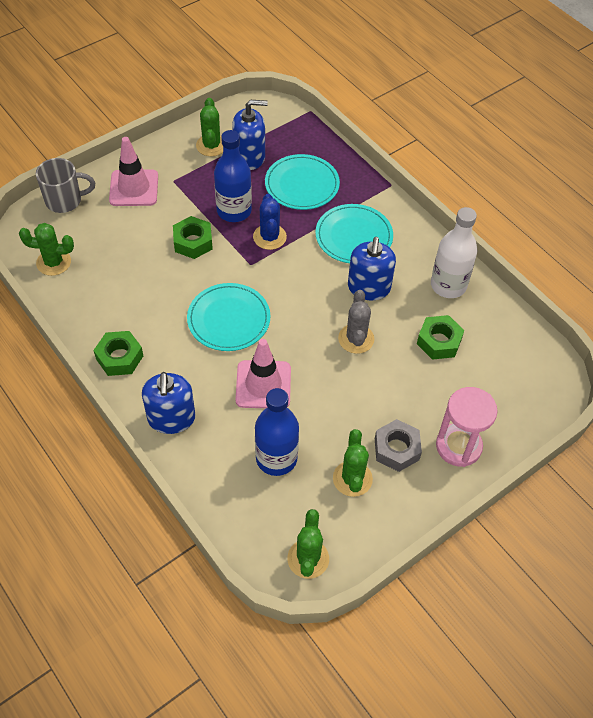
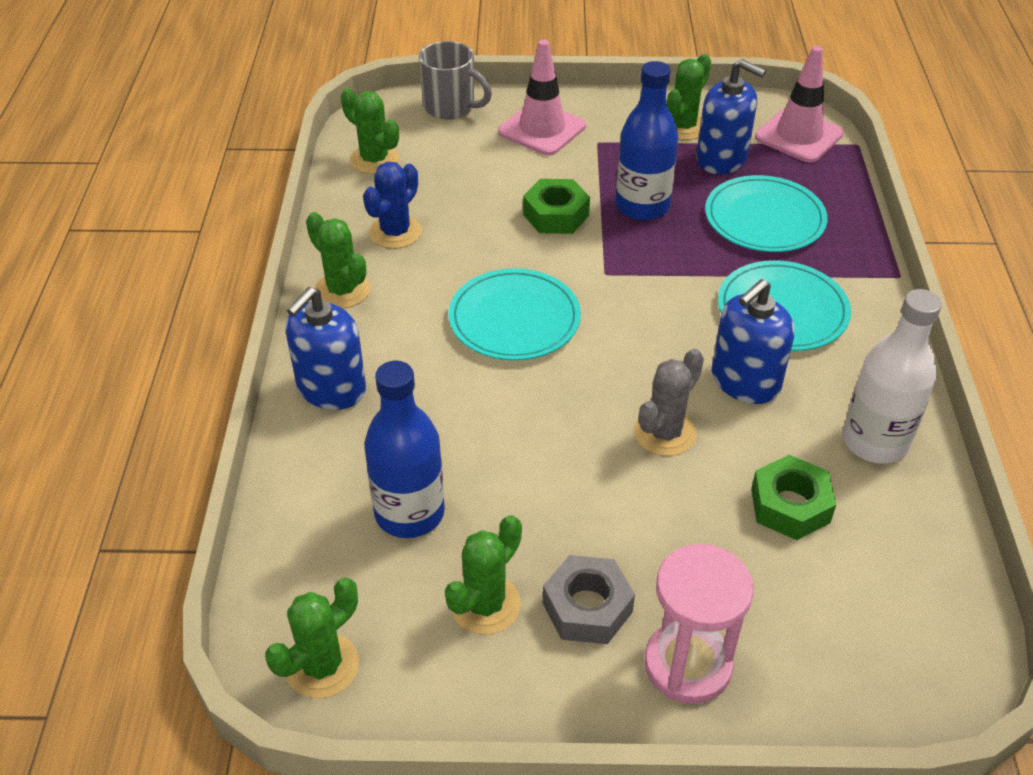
camera: 40 degrees right, 10 degrees down
(119, 357) = (342, 290): green nut -> green cactus
(263, 385) = (482, 416): pink traffic cone -> pink traffic cone (798, 135)
(269, 237) = (661, 255): blue cactus -> blue cactus (395, 232)

